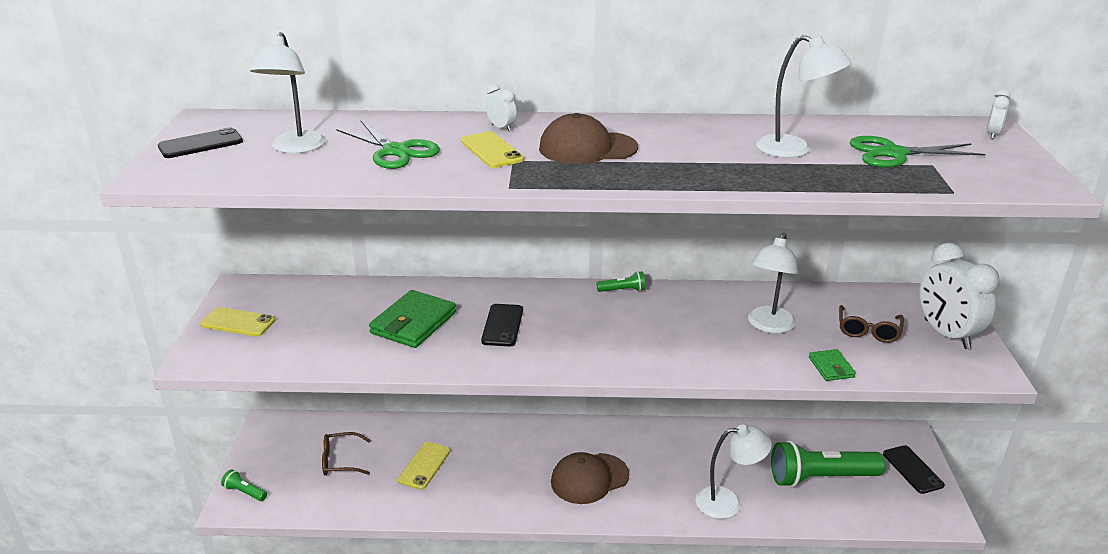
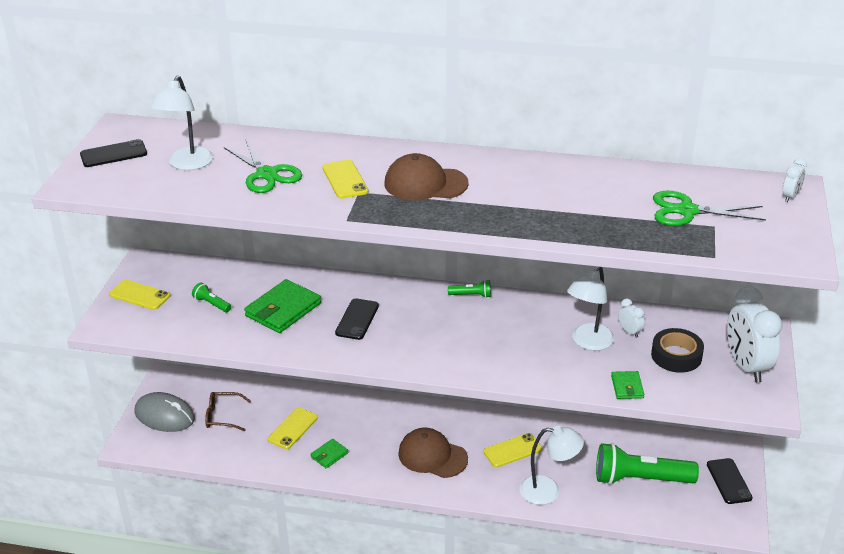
camera: 10 degrees right, 5 degrees up
(245, 492) = (140, 434): green flashlight -> green flashlight (212, 304)
(271, 467) = (164, 416): none -> grey mouse
(472, 490) = (329, 455): none -> green wallet
(501, 128) = (361, 155): white clock -> white clock (629, 332)
(589, 478) = (432, 456): brown cap -> brown cap turned 45 degrees clockwise
(675, 463) = (512, 450): none -> yellow phone
(794, 150) = (602, 200): white lamp -> none
(868, 330) = (676, 356): brown glasses -> black tape

